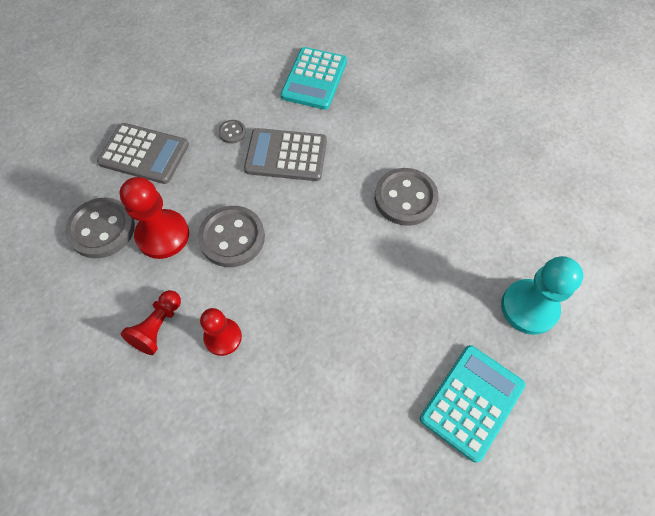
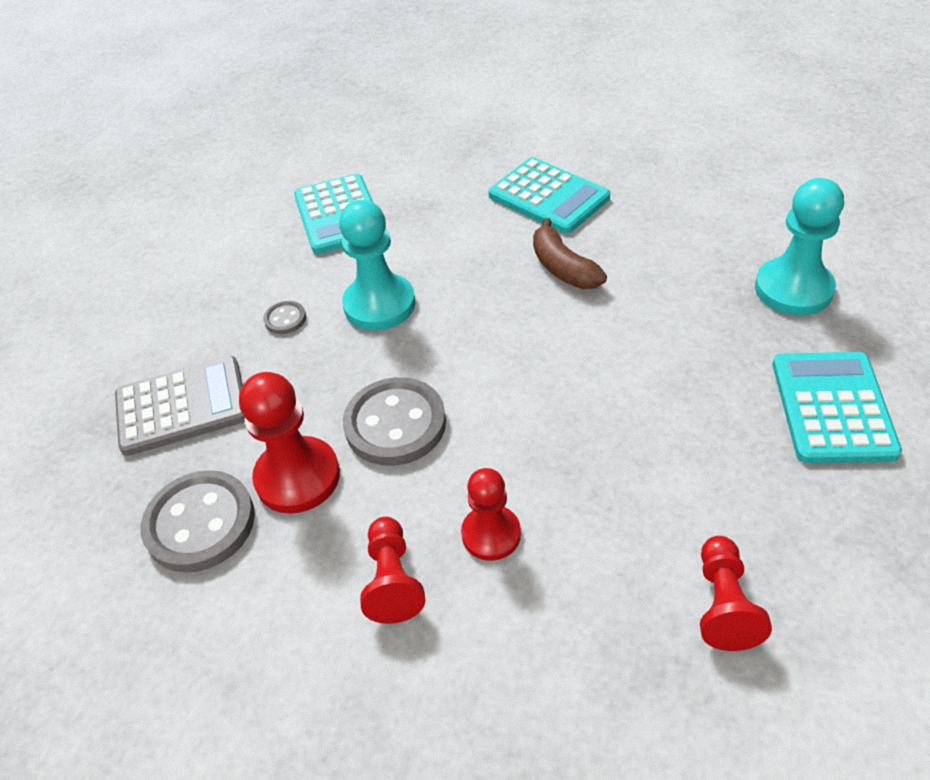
camera: 30 degrees left, 15 degrees down
(286, 155) = (379, 304): grey calculator -> turquoise pawn
(298, 467) = (724, 604): none -> red pawn
(405, 198) = (563, 268): grey button -> brown banana
(442, 141) = (548, 197): none -> turquoise calculator

